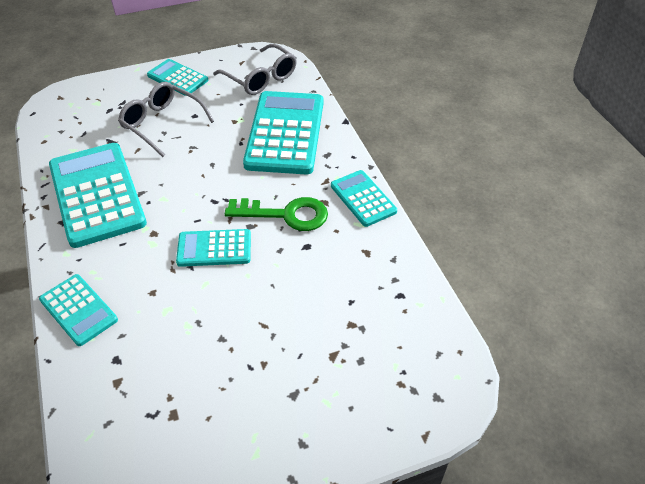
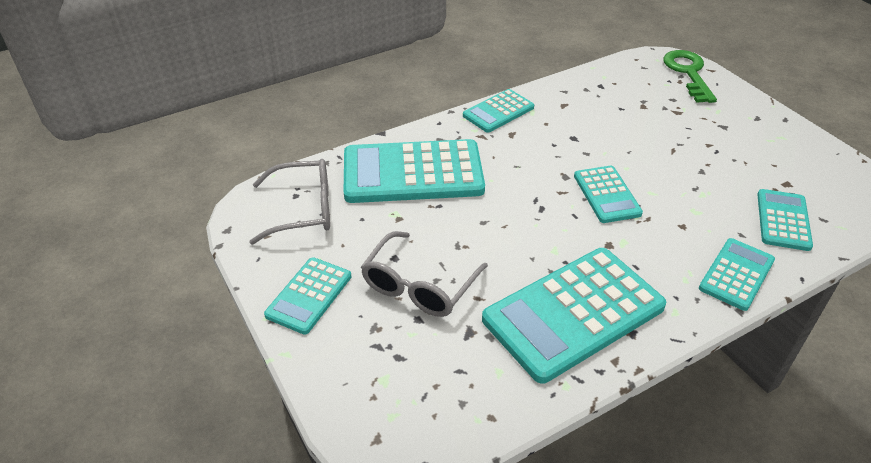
camera: 100 degrees left, 5 degrees down
(122, 381) = (783, 220): none -> turquoise calculator
(261, 78) = (304, 209): grey glasses -> grey glasses turned 45 degrees clockwise
(286, 214) = (539, 155): green key -> green key (688, 73)

